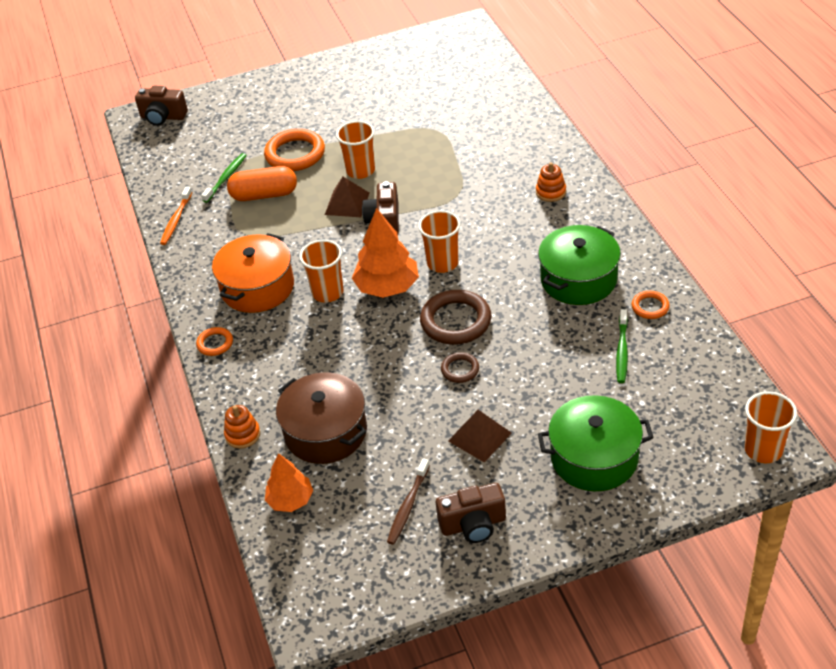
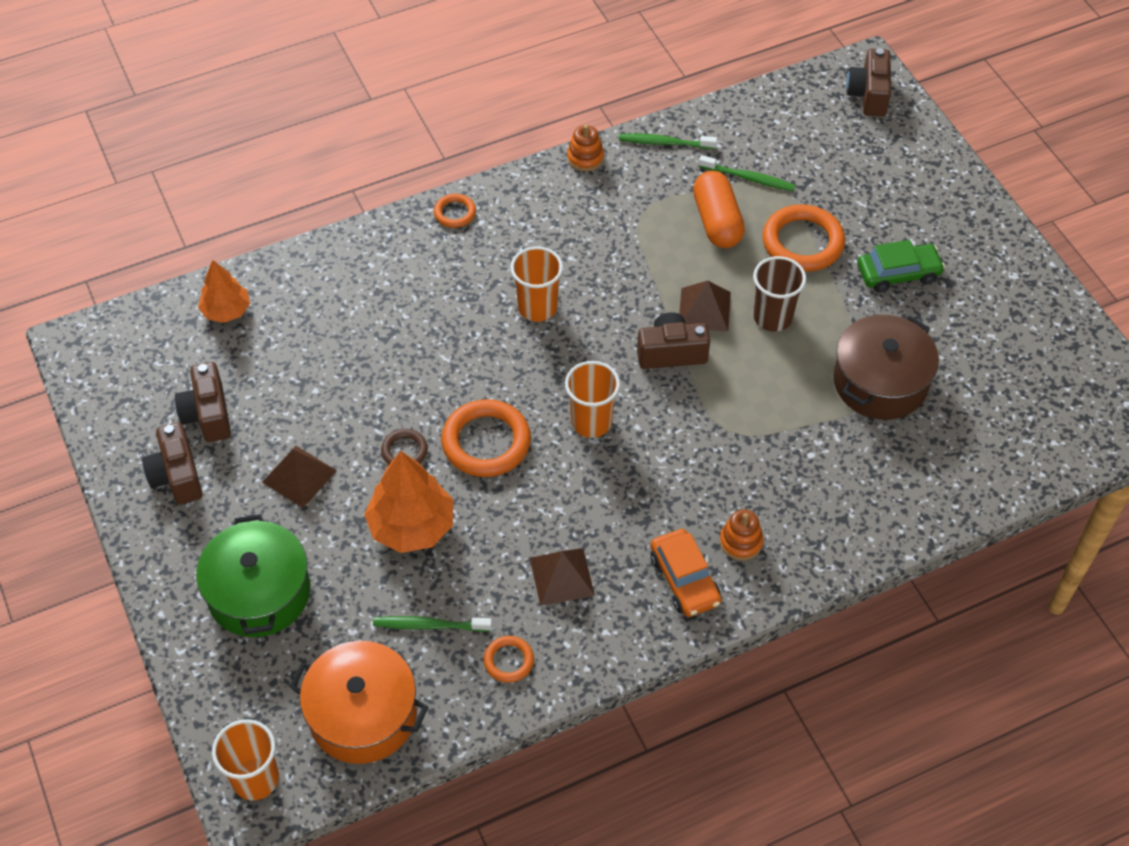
camera: 80 degrees right, 10 degrees up
(176, 220) = (665, 143): orange toothbrush -> green toothbrush
(242, 435) = (318, 258): orange stacking toy -> orange stacking toy (585, 158)
(257, 287) = (546, 238): orange pot -> orange pot (363, 715)
(325, 432) = (317, 330): brown pot -> brown pot (880, 382)
(333, 113) = (898, 273): none -> green car
(360, 171) = (772, 317): orange cup -> brown cup
(387, 287) = (547, 367): orange tree -> orange tree (411, 526)
(408, 506) = (208, 414): brown toothbrush -> brown camera
(456, 321) = (486, 442): brown ring -> orange ring
(578, 279) = (562, 576): green pot -> brown pyramid
(581, 219) = (684, 579): none -> orange car

